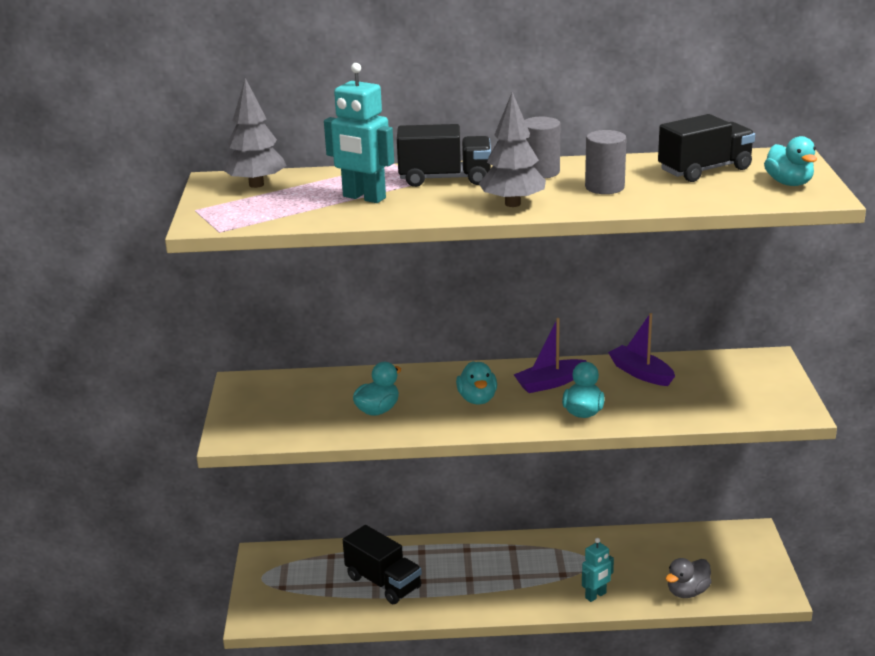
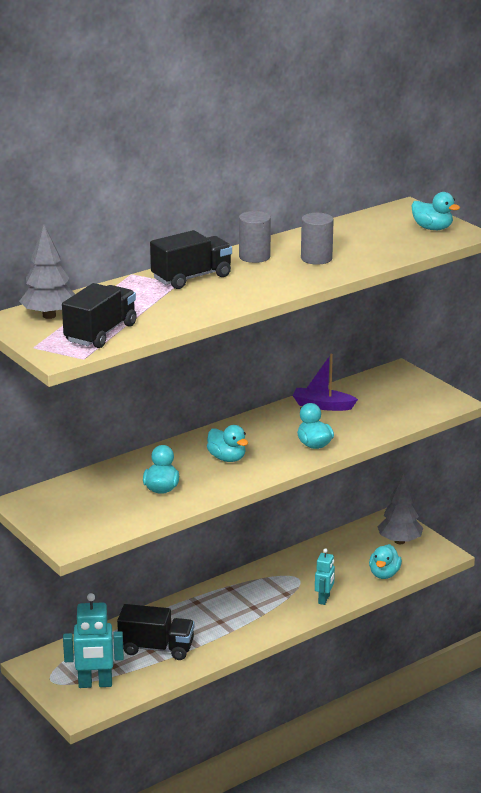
camera: 35 degrees left, 0 degrees up
(364, 197) = (153, 306): turquoise robot -> turquoise robot (95, 684)
(512, 204) = (271, 285): grey tree -> grey tree (399, 541)
(550, 383) = (266, 431): purple boat -> none
(687, 592) = (384, 574): grey duck -> turquoise duck
(705, 170) = (365, 230): black truck -> black truck (101, 333)

